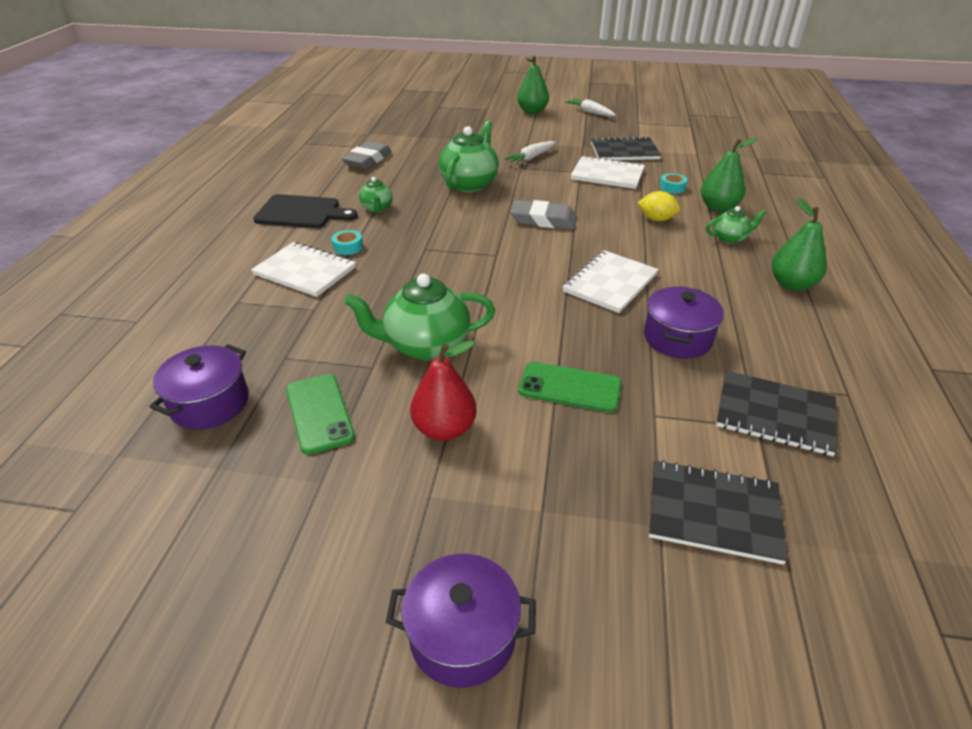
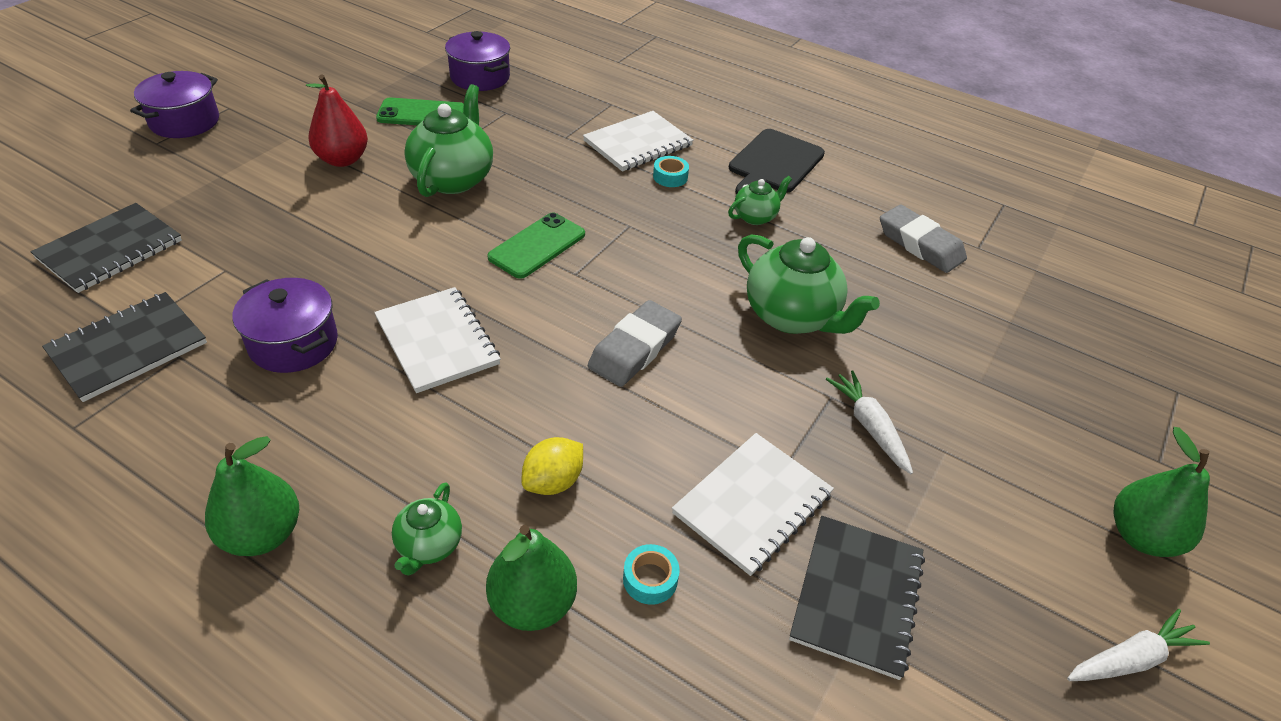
camera: 110 degrees right, 5 degrees up
(377, 208) = (755, 217): green teapot -> green teapot turned 135 degrees clockwise
(569, 387) = (312, 236): green phone -> green phone (537, 246)

